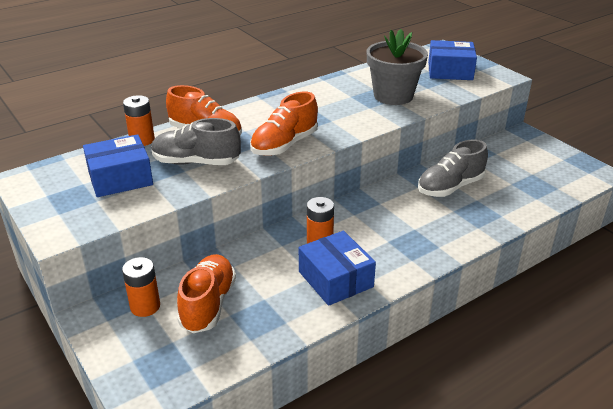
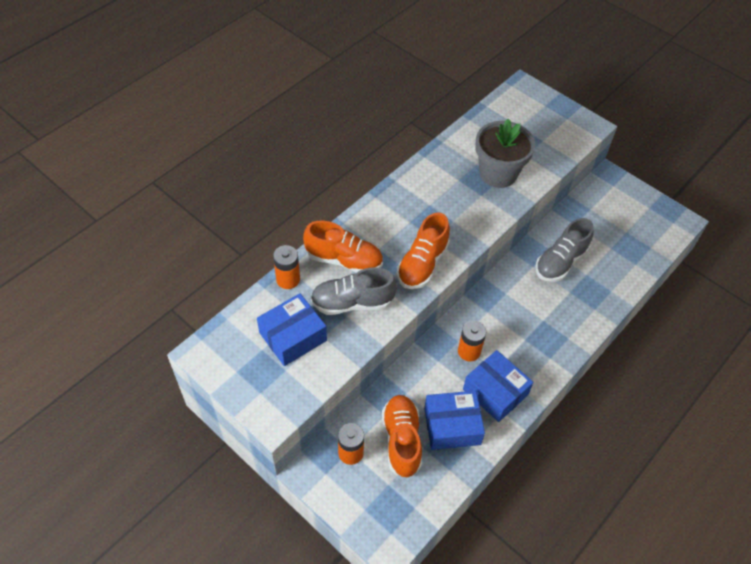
camera: 15 degrees left, 20 degrees up
(450, 71) = (540, 124): blue box -> blue box (452, 426)

